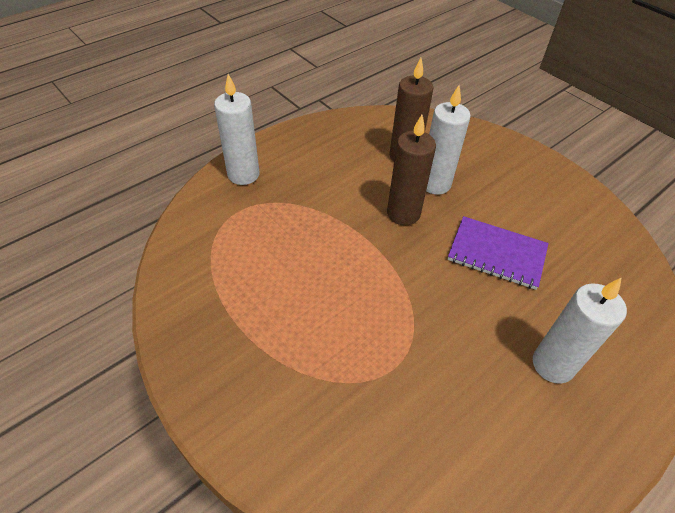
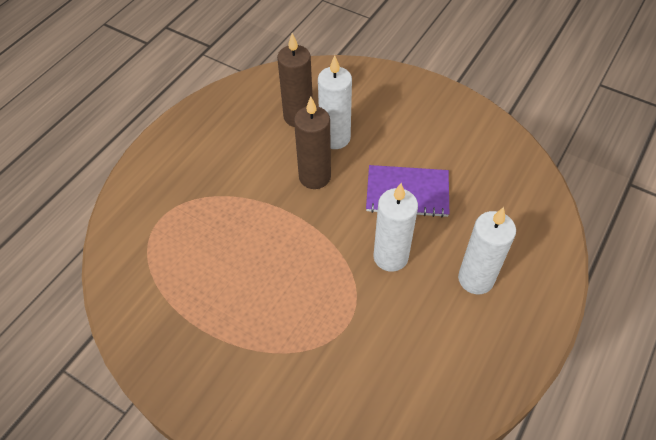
camera: 15 degrees left, 5 degrees up
(243, 174) = (150, 179): white candle -> white candle (390, 257)

